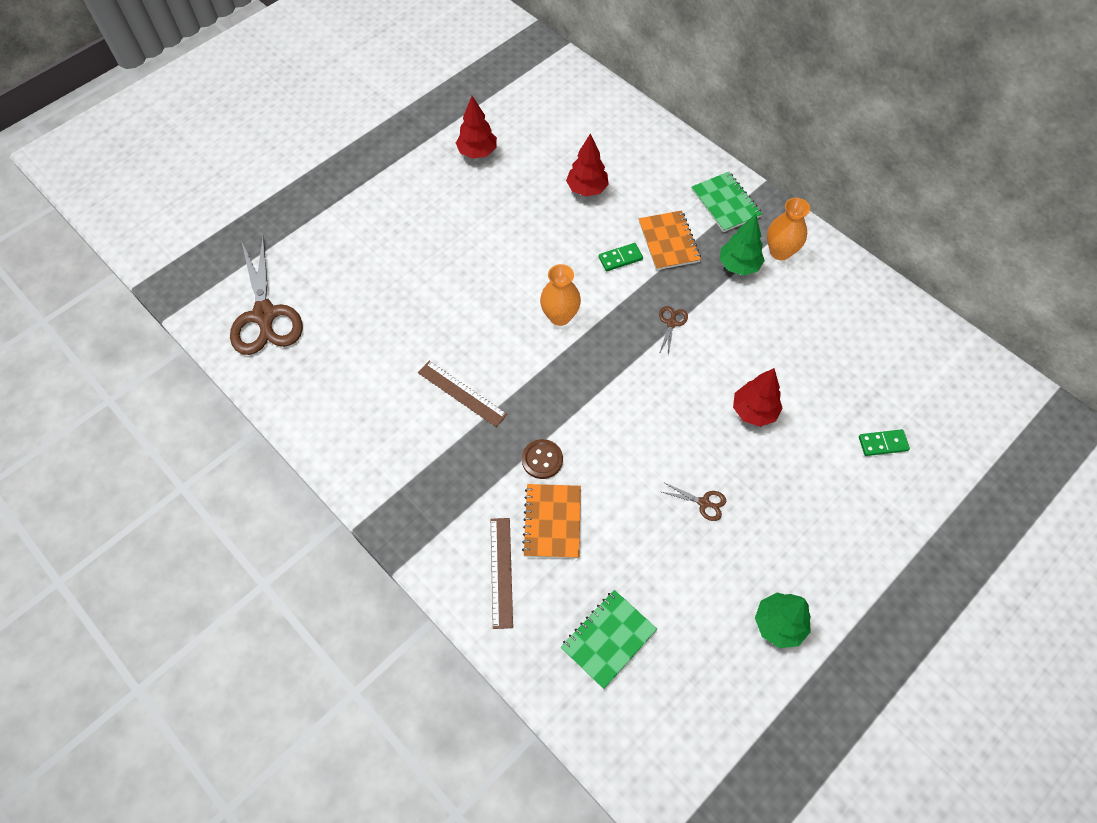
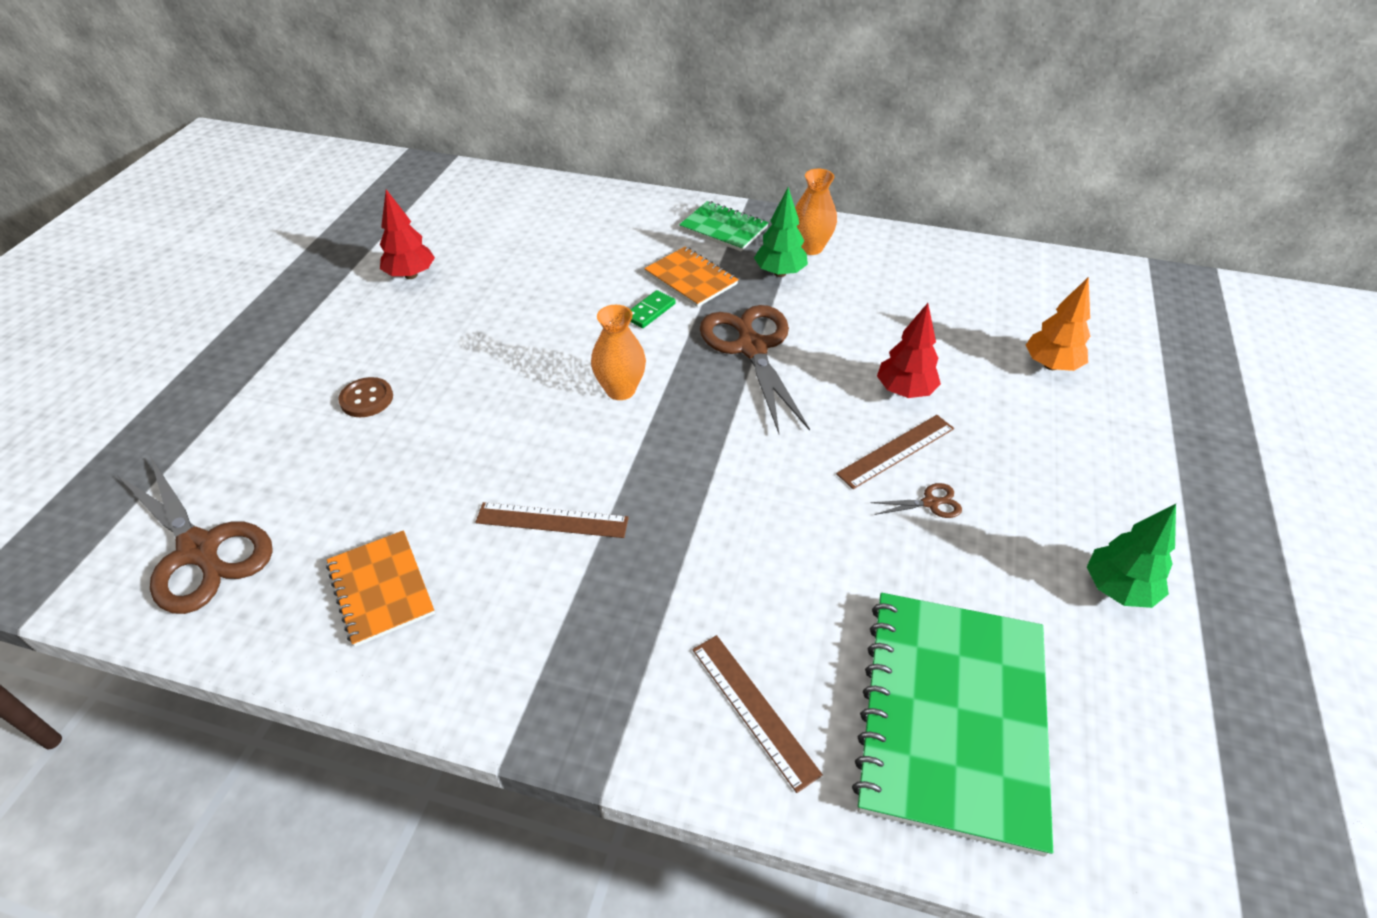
camera: 30 degrees left, 15 degrees down
(542, 460) = (709, 547): brown button -> brown button (366, 399)
(552, 522) = (774, 612): orange notebook -> orange notebook (381, 589)
(587, 189) = (565, 265): red tree -> none
(608, 639) = (952, 717): green notebook -> green notebook, size x1.92
(671, 323) = (752, 347): brown scissors -> brown scissors, size x2.45
(711, 454) = (896, 451): none -> brown ruler
(883, 443) = (1051, 365): green domino -> orange tree

